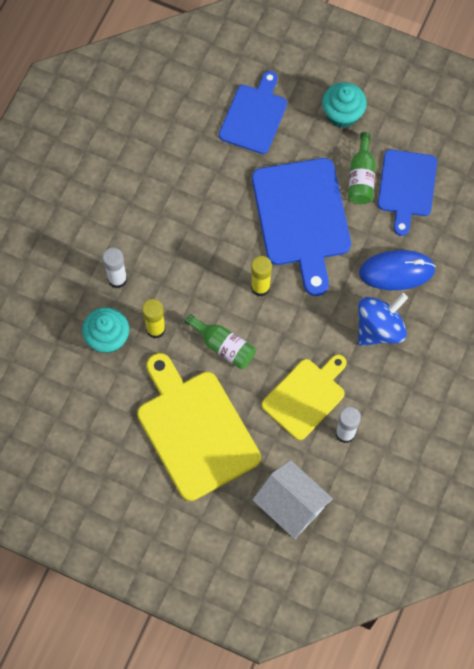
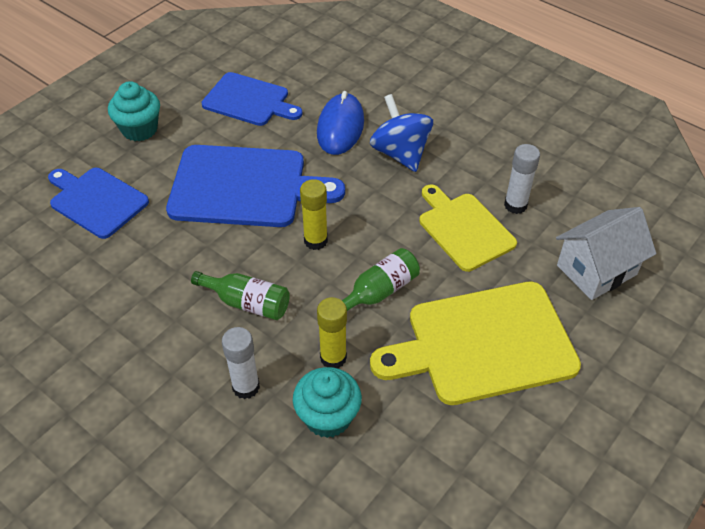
camera: 75 degrees left, 20 degrees down
(361, 177) = (221, 131): green bottle -> green bottle (247, 303)

